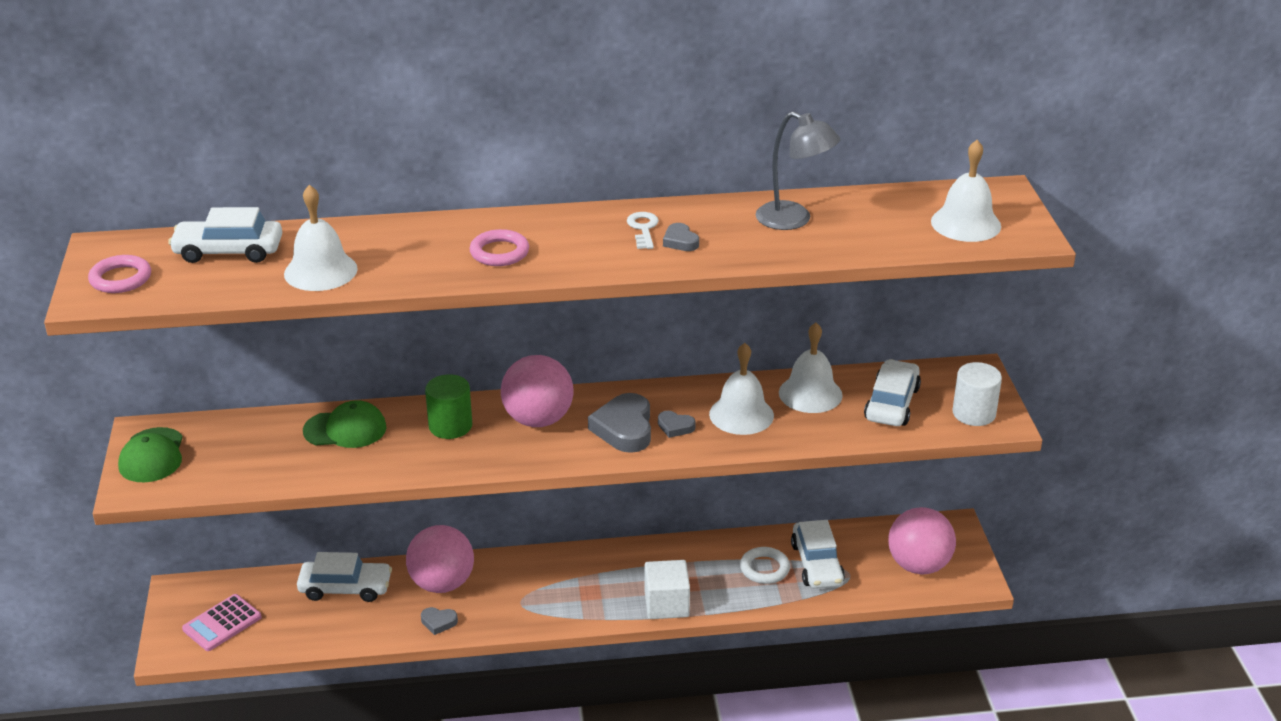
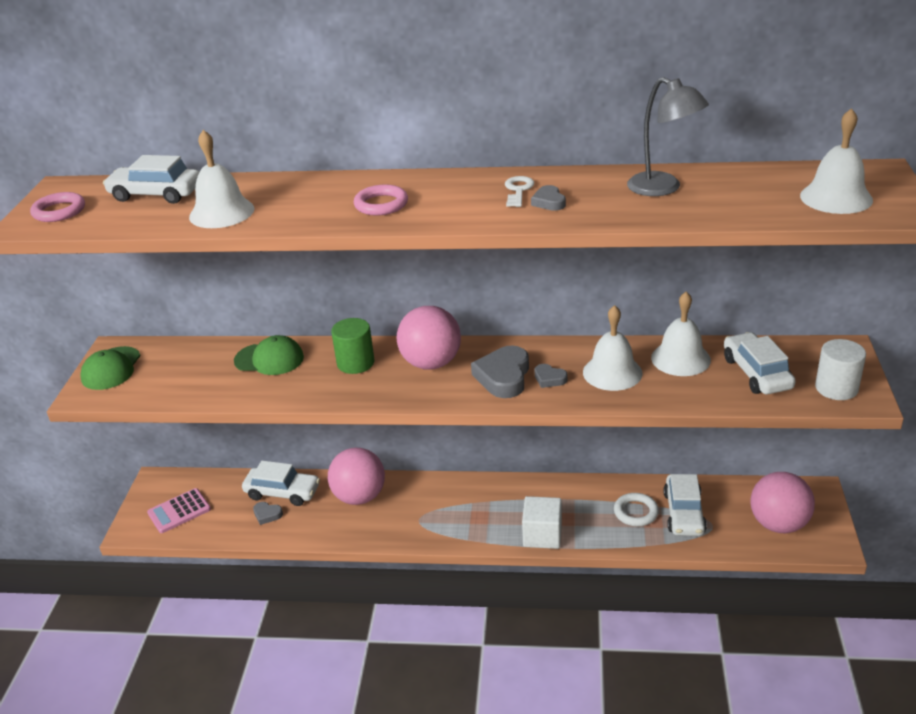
camera: 15 degrees right, 0 degrees up
(438, 622) = (347, 529): grey heart -> grey heart (267, 514)
(892, 403) = (756, 373): white car -> white car turned 45 degrees counterclockwise

